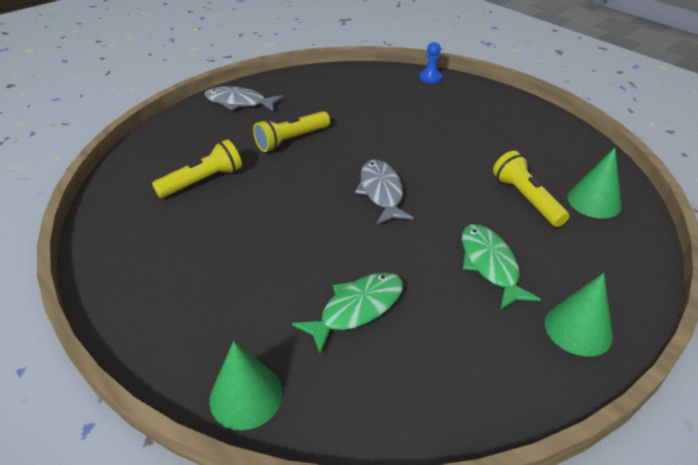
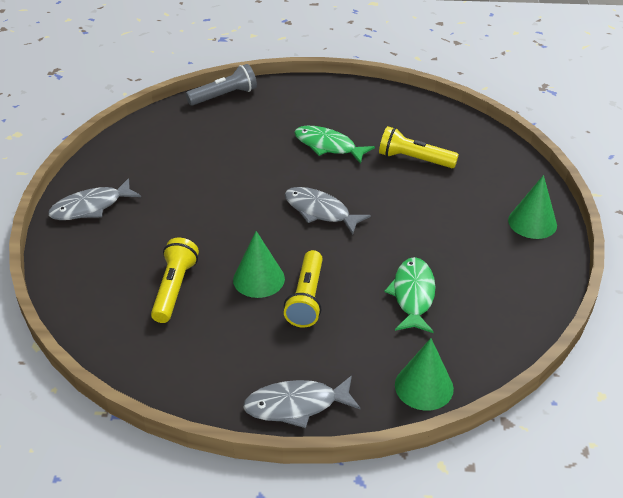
camera: 45 degrees left, 0 degrees up
(139, 323) = (296, 405): none -> grey fish
(291, 140) = (193, 212): yellow flashlight -> yellow flashlight (307, 298)
(430, 77) = (224, 96): blue pawn -> grey flashlight
(490, 265) = (447, 216): green fish -> green fish (328, 146)
(594, 201) = (452, 137): green cone -> green cone (258, 279)

